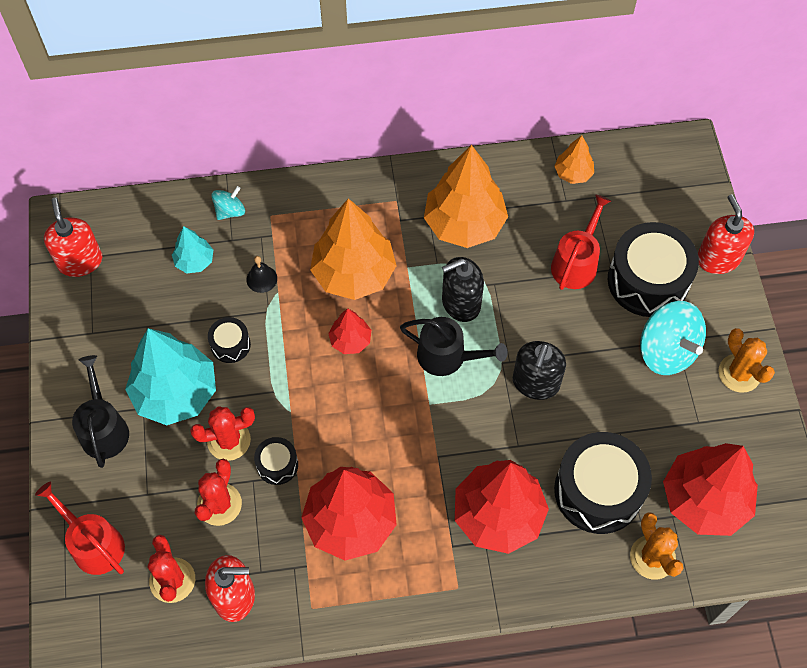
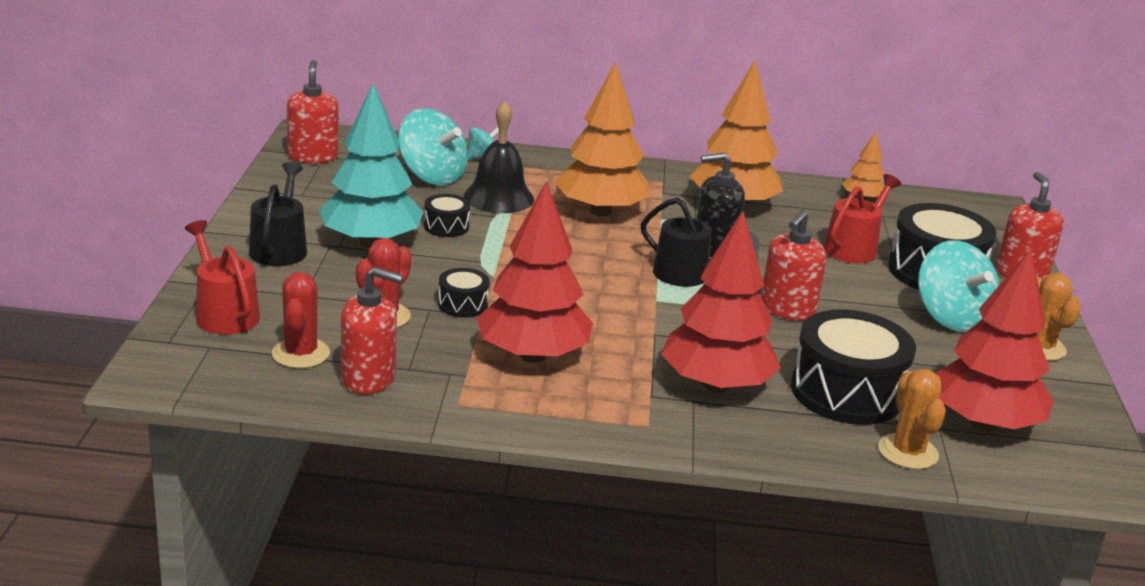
camera: 10 degrees right, 35 degrees down
(194, 261) = (432, 176): turquoise tree -> turquoise spinning top
(229, 440) = (415, 280): red cactus -> none
(261, 279) = (498, 197): black bell -> black bell, size x2.04
(350, 340) = (580, 247): red tree -> none
(535, 383) = (787, 309): black soap dispenser -> red soap dispenser

